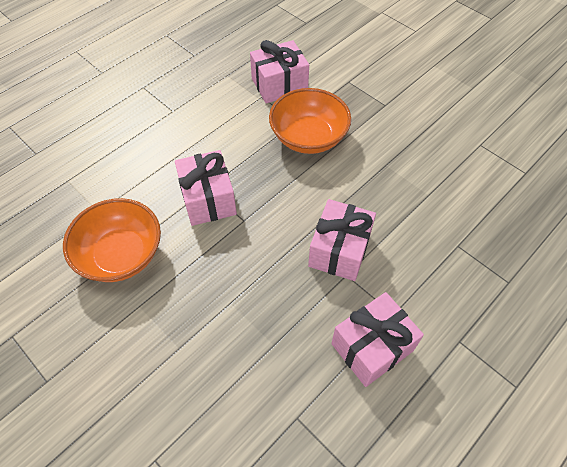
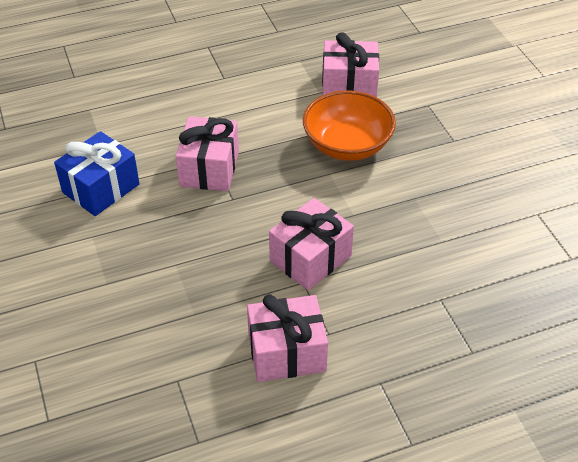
camera: 25 degrees right, 10 degrees down
(121, 254) = (101, 188): orange bowl -> blue gift

